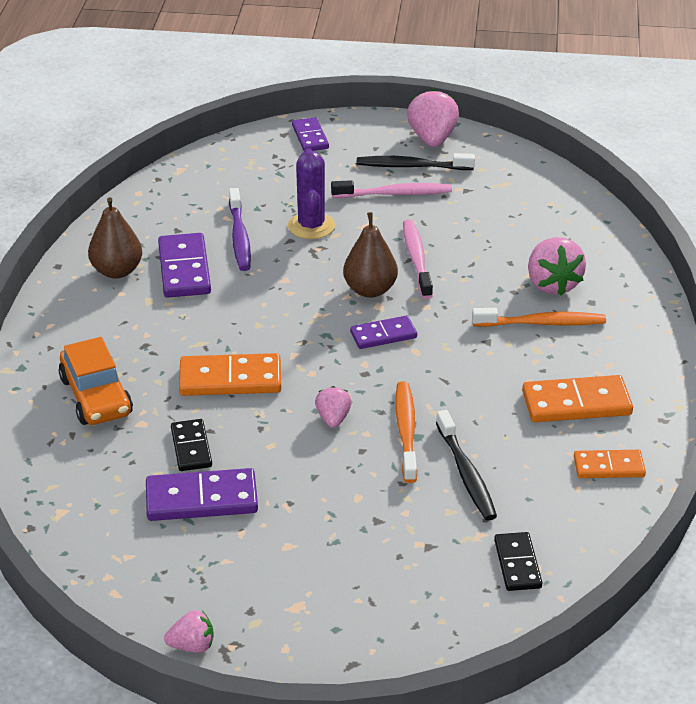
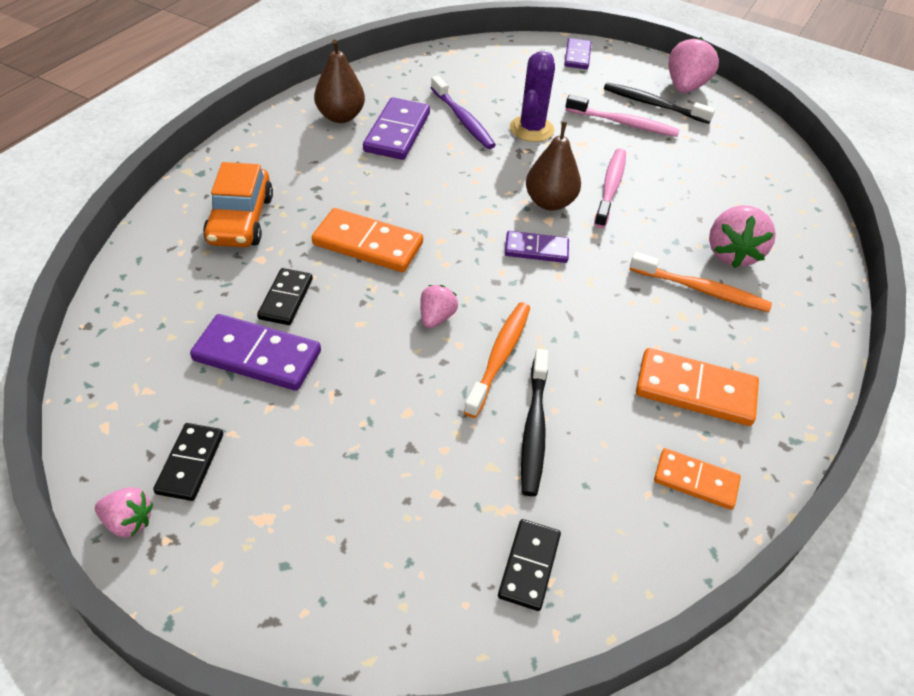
camera: 20 degrees right, 10 degrees up
(209, 592) = (190, 463): none -> black domino
(239, 237) = (463, 120): purple toothbrush -> purple toothbrush turned 45 degrees counterclockwise

